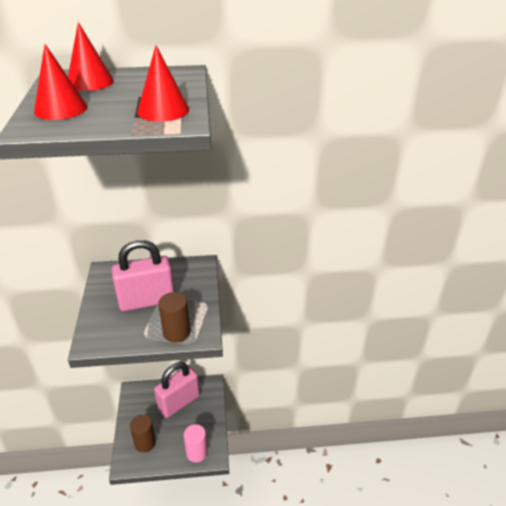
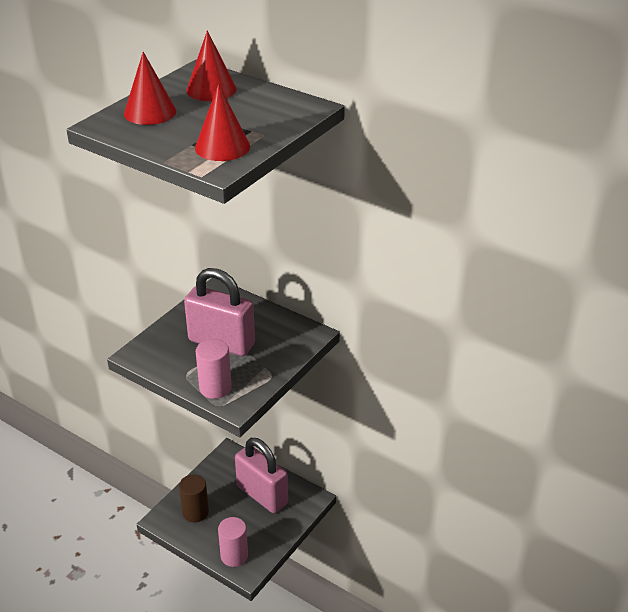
camera: 40 degrees right, 0 degrees up
(176, 332) = (215, 388): brown cylinder -> pink cylinder
(179, 402) = (262, 495): pink padlock -> pink padlock turned 45 degrees clockwise

